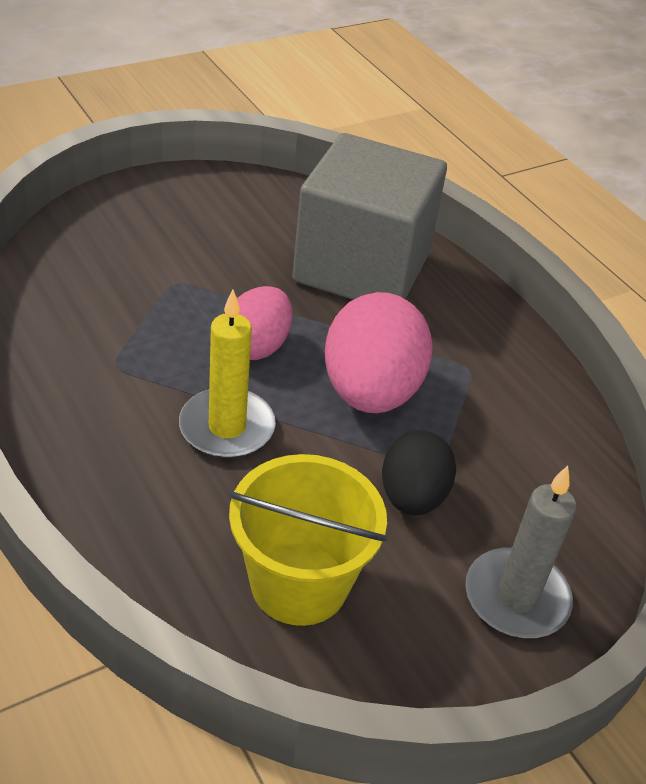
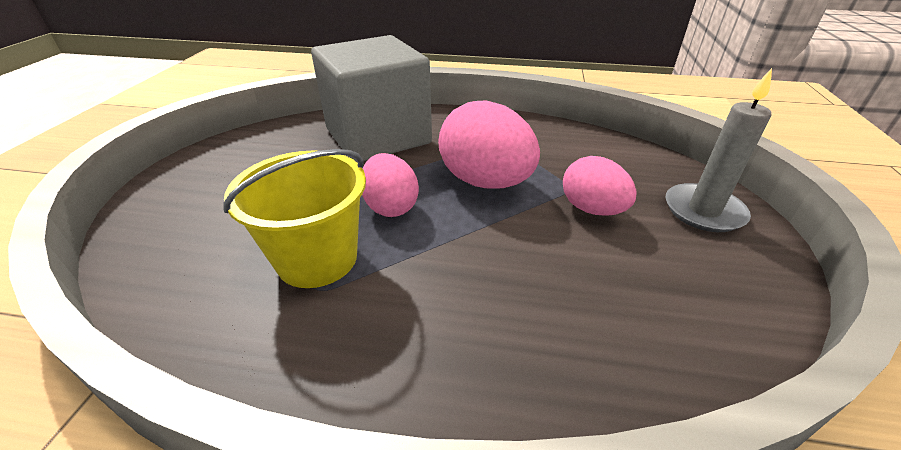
camera: 45 degrees left, 5 degrees down
(227, 427) = (453, 260): yellow candle -> none
(299, 583) = (644, 302): yellow bucket -> yellow bucket (317, 259)
(412, 497) = (592, 209): black egg -> pink egg

